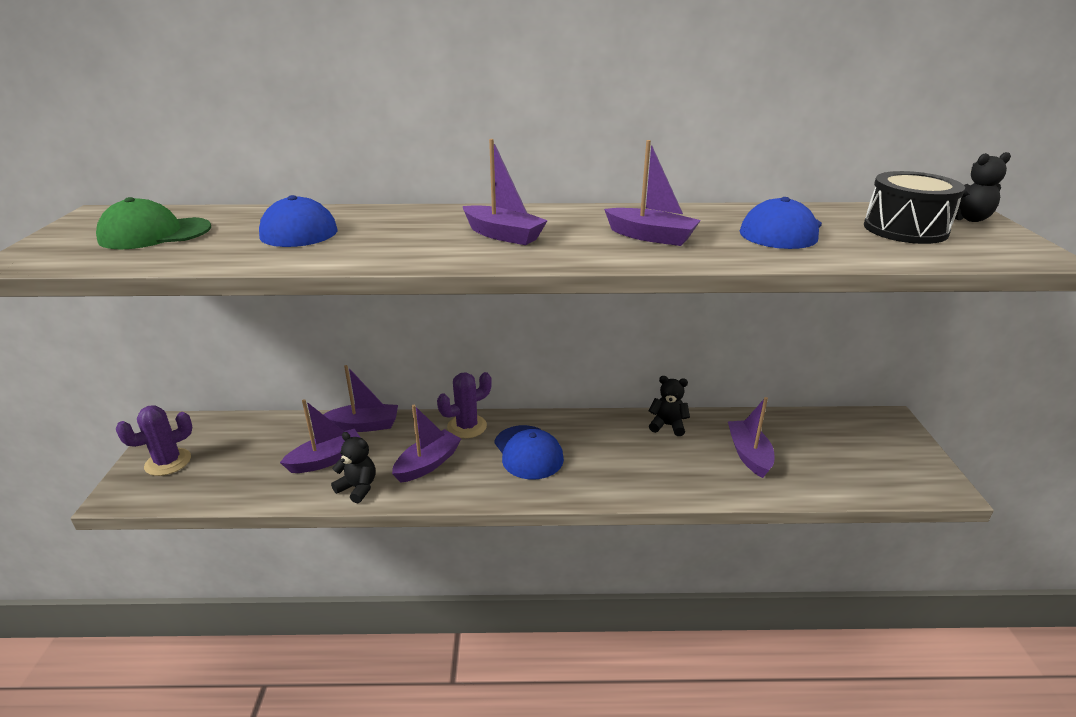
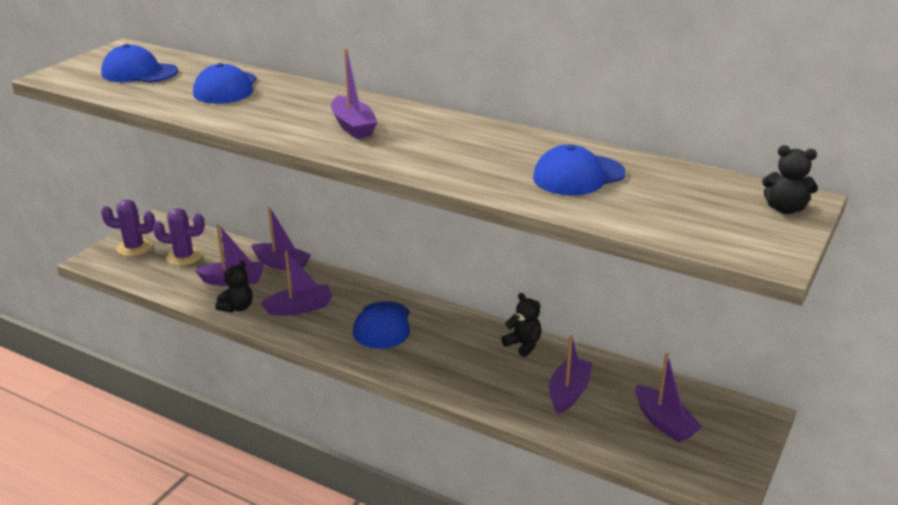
camera: 30 degrees right, 0 degrees up
(155, 234) = (139, 72): green cap -> blue cap
(358, 488) = (237, 308): black teddy bear -> black teddy bear turned 60 degrees clockwise
(467, 426) = (355, 290): purple cactus -> purple cactus (184, 257)
(651, 237) = (460, 155): purple boat -> purple boat (664, 423)
(905, 229) = (696, 203): black drum -> none

